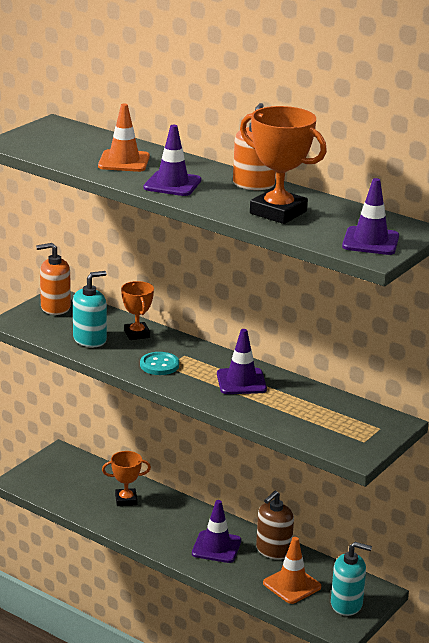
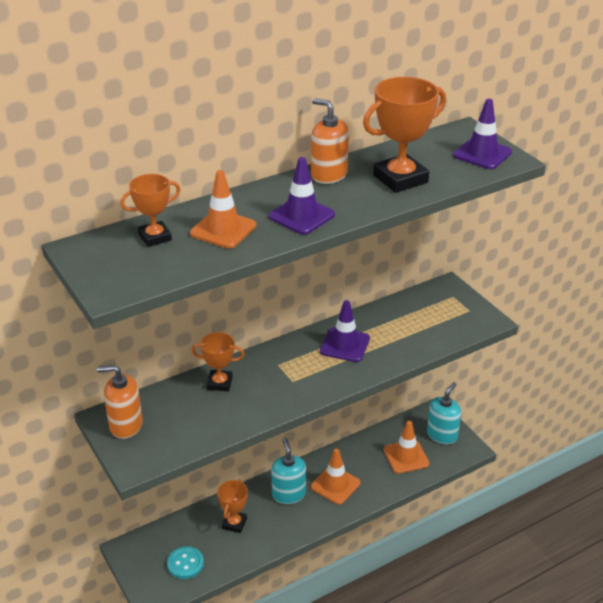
camera: 65 degrees left, 10 degrees up
(55, 307) = (125, 425): orange soap dispenser -> orange soap dispenser turned 75 degrees clockwise
(90, 339) = (210, 418): turquoise soap dispenser -> turquoise soap dispenser (288, 494)
(91, 142) = (155, 237): none -> orange trophy
(159, 365) = (288, 385): turquoise button -> turquoise button (185, 563)
(216, 547) = (335, 485): purple traffic cone -> orange traffic cone
(273, 550) = (356, 452): brown soap dispenser -> none

